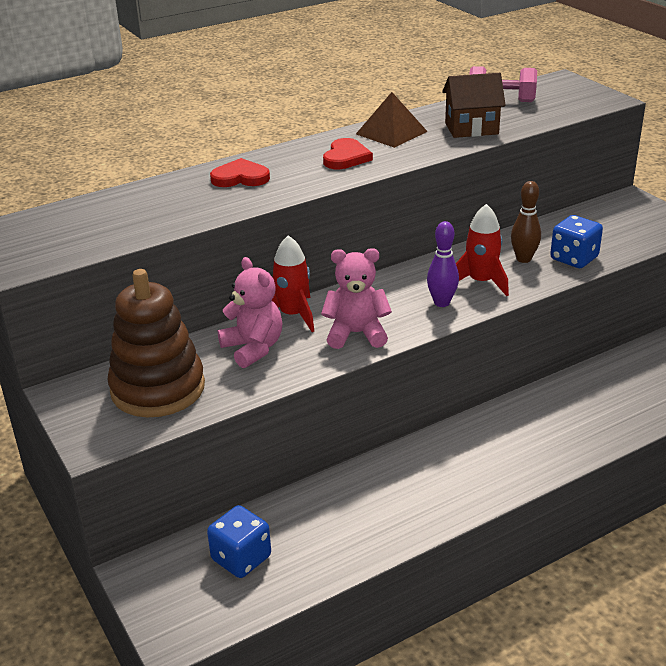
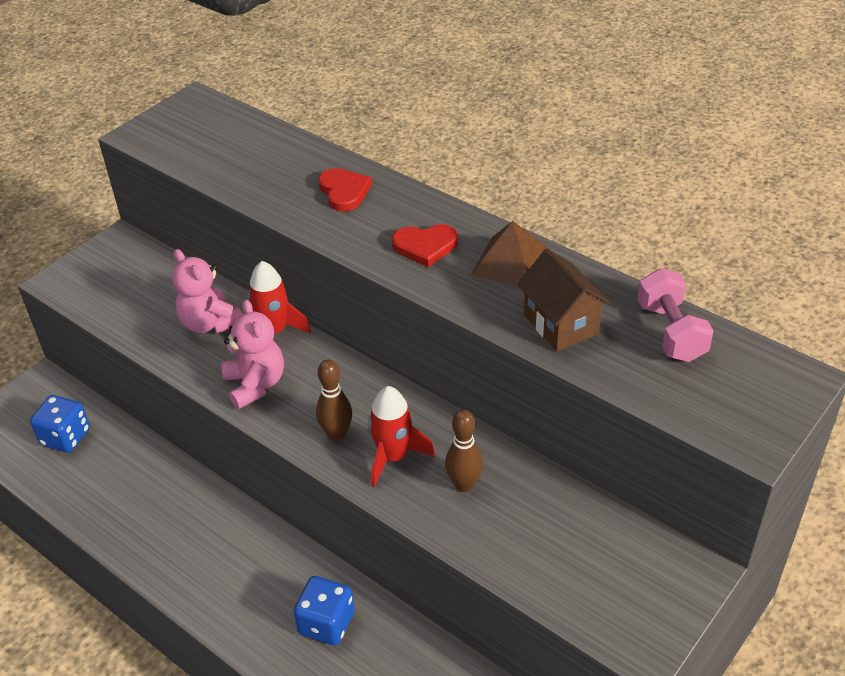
camera: 70 degrees right, 10 degrees up
(158, 388) = (135, 288): brown stacking toy -> none
(253, 348) = (210, 323): pink teddy bear -> pink teddy bear turned 105 degrees clockwise
(441, 303) = (337, 434): purple bowling pin -> brown bowling pin
(574, 258) = (487, 533): blue dice -> blue dice (326, 623)

